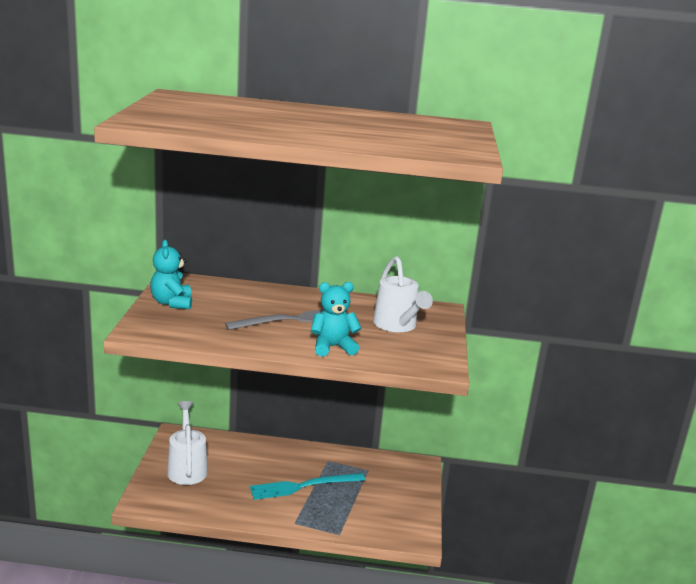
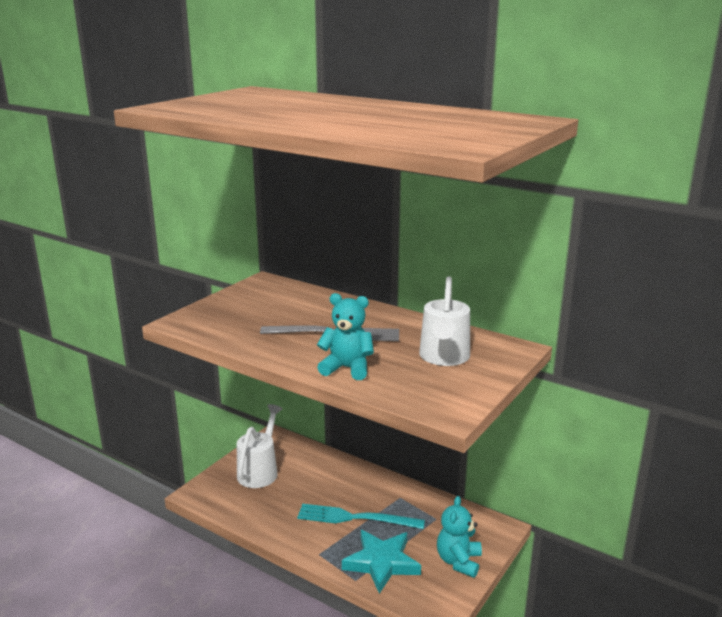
camera: 30 degrees right, 0 degrees up
(172, 303) = (238, 301): turquoise teddy bear -> turquoise teddy bear (458, 561)
(350, 515) = (381, 563): none -> turquoise star

